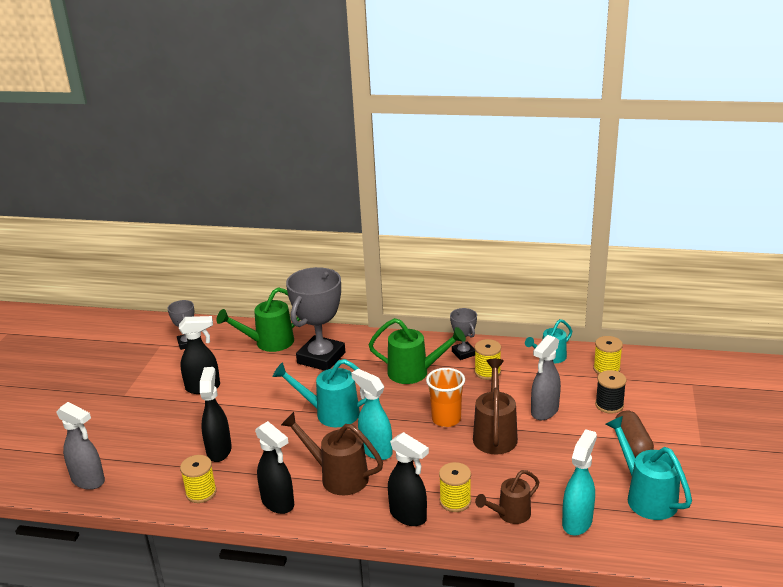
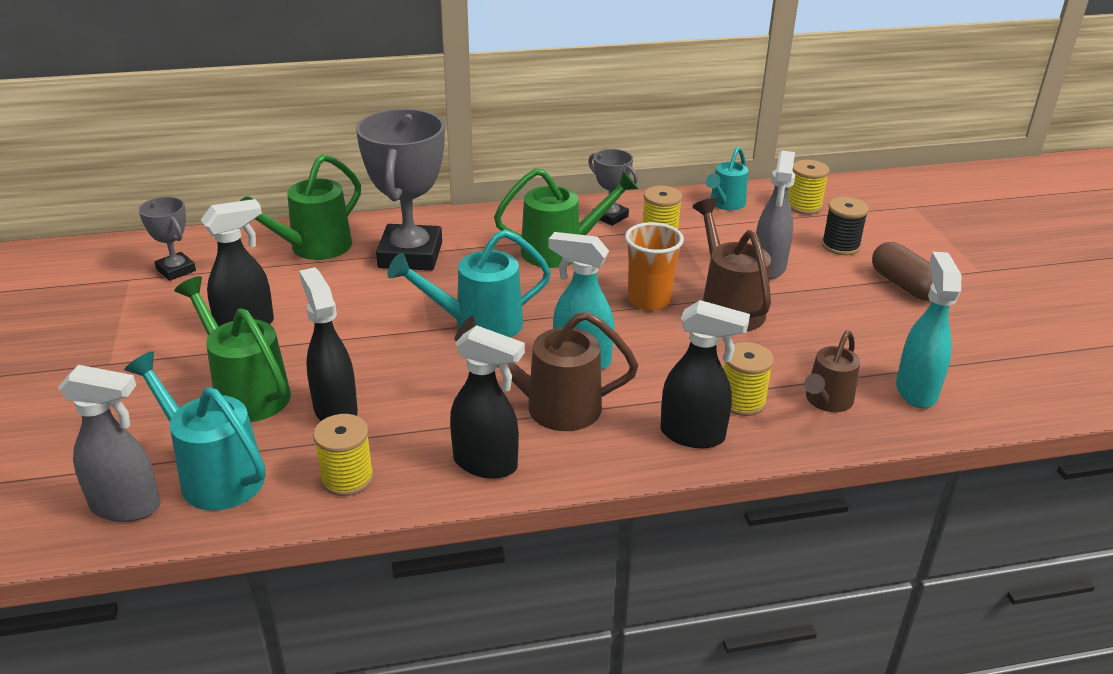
camera: 25 degrees left, 5 degrees up
(180, 428) = (246, 392): none -> green watering can
(646, 497) = (970, 342): turquoise watering can -> turquoise watering can (214, 475)

